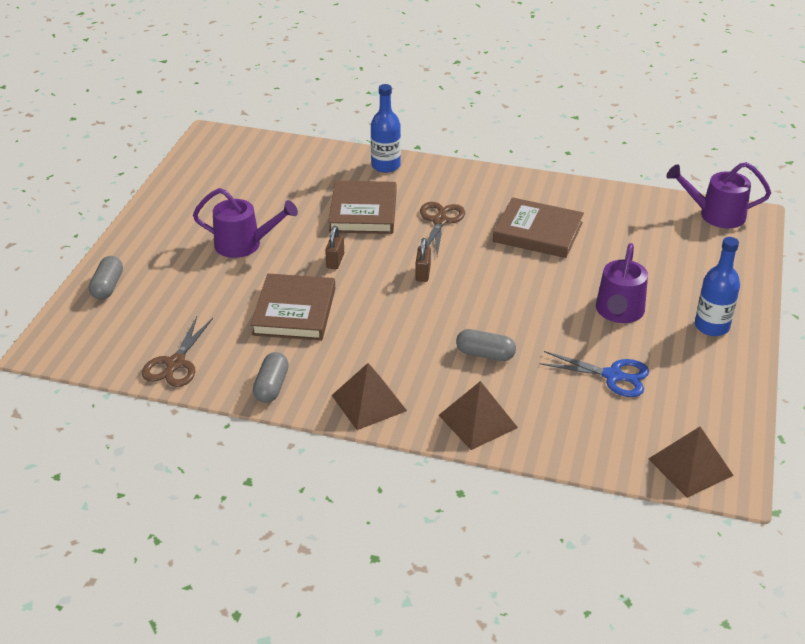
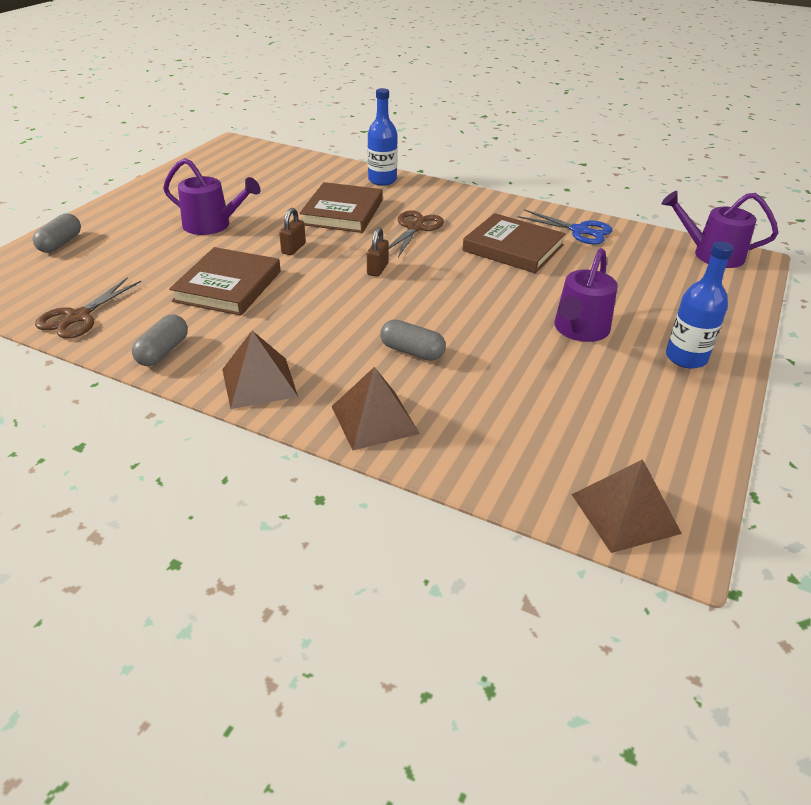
camera: 10 degrees right, 0 degrees up
(613, 376) = (554, 393): blue scissors -> blue scissors (580, 231)

